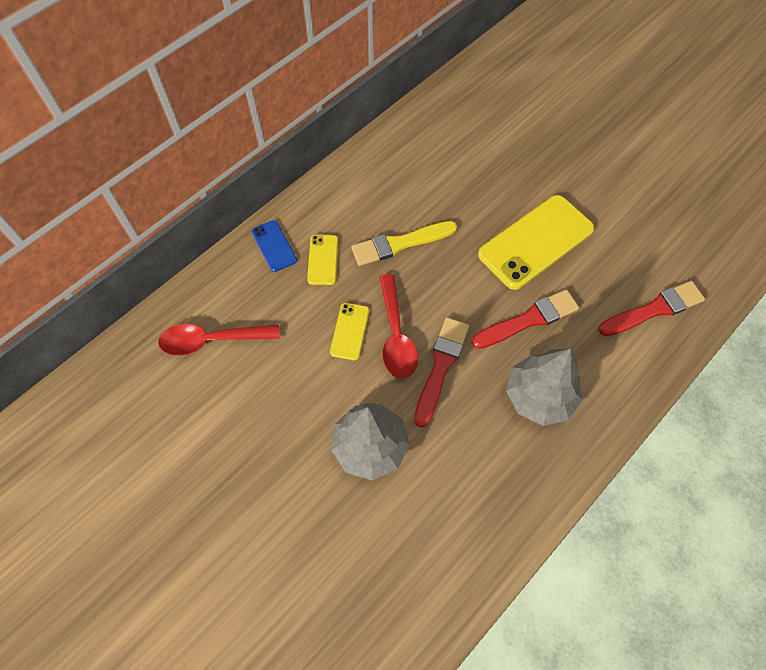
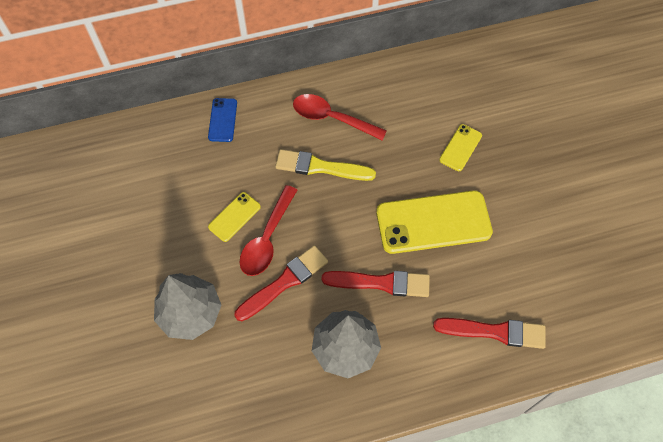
camera: 30 degrees right, 0 degrees up
(212, 340) = (131, 170): red spoon -> red spoon (332, 118)
(323, 260) = (252, 149): yellow phone -> yellow phone (460, 148)

